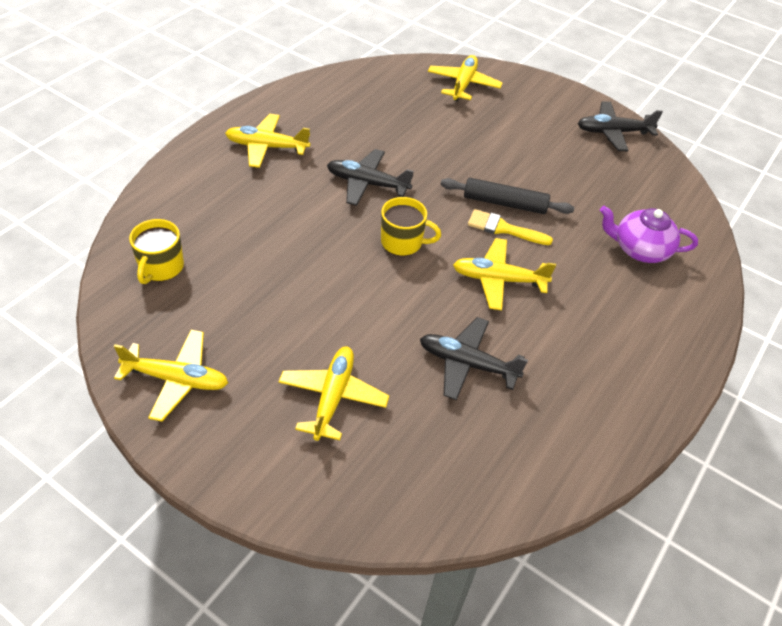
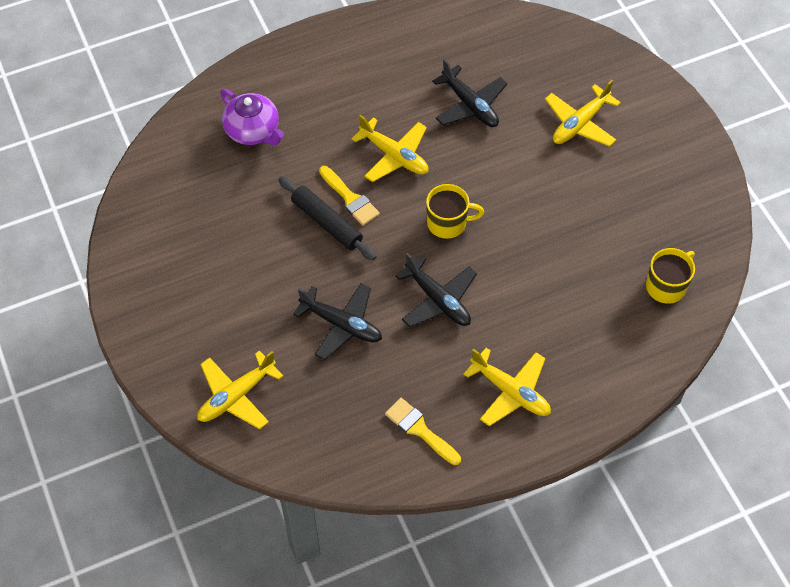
camera: 145 degrees left, 10 degrees up
(177, 379) = (685, 182): yellow plane -> none
(321, 106) = (420, 430): none -> yellow brush
(403, 242) = (448, 223): yellow mug -> yellow mug turned 135 degrees clockwise
(613, 132) = (142, 257): black plane -> black plane (341, 324)

